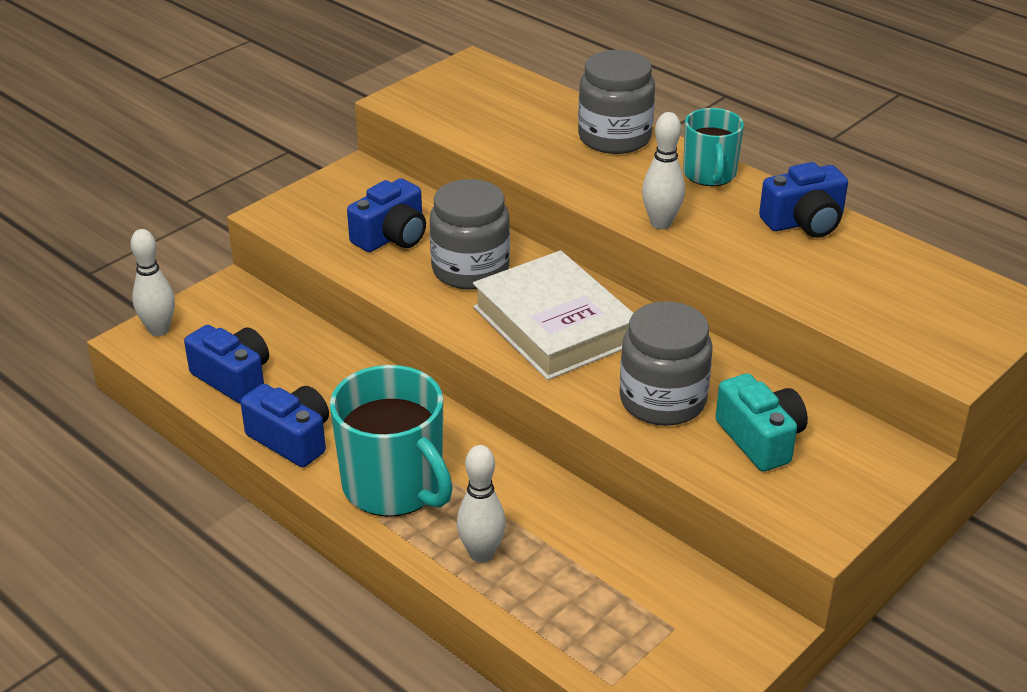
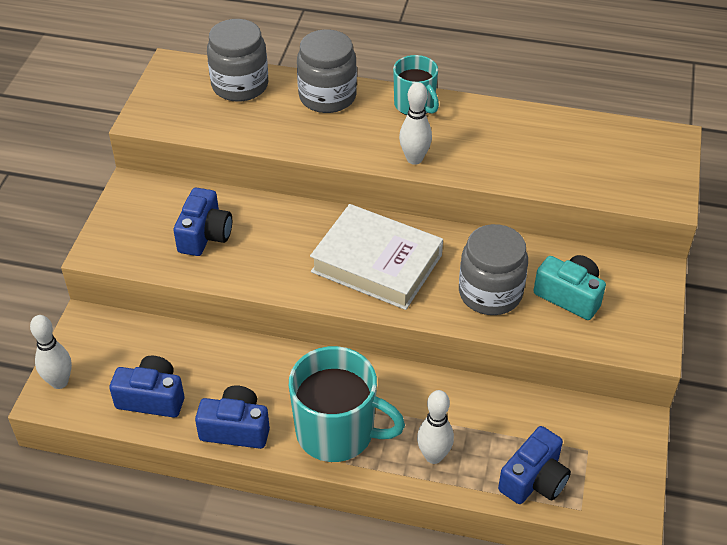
camera: 30 degrees left, 10 degrees up
(470, 269) = (284, 241): grey jar -> grey jar (240, 85)
(804, 222) = (504, 122): blue camera -> blue camera (534, 480)

